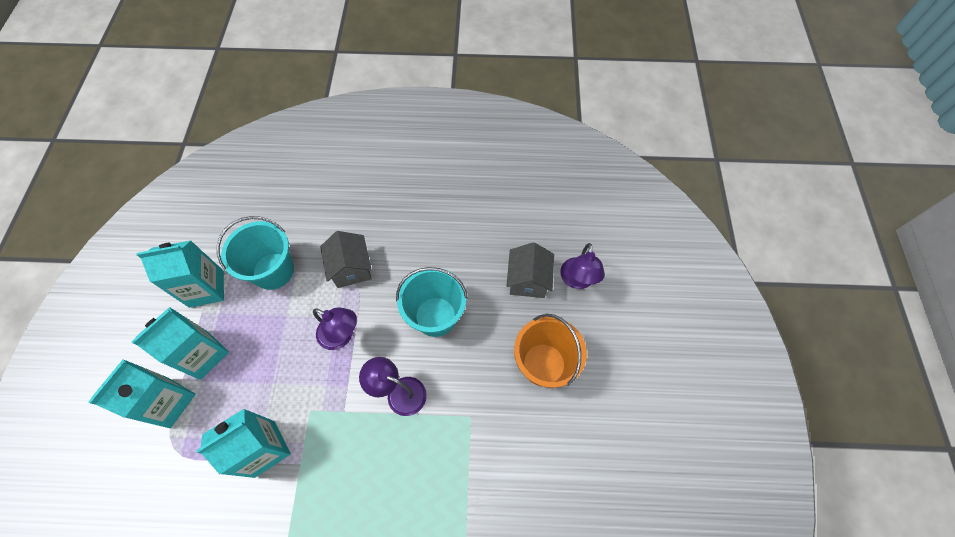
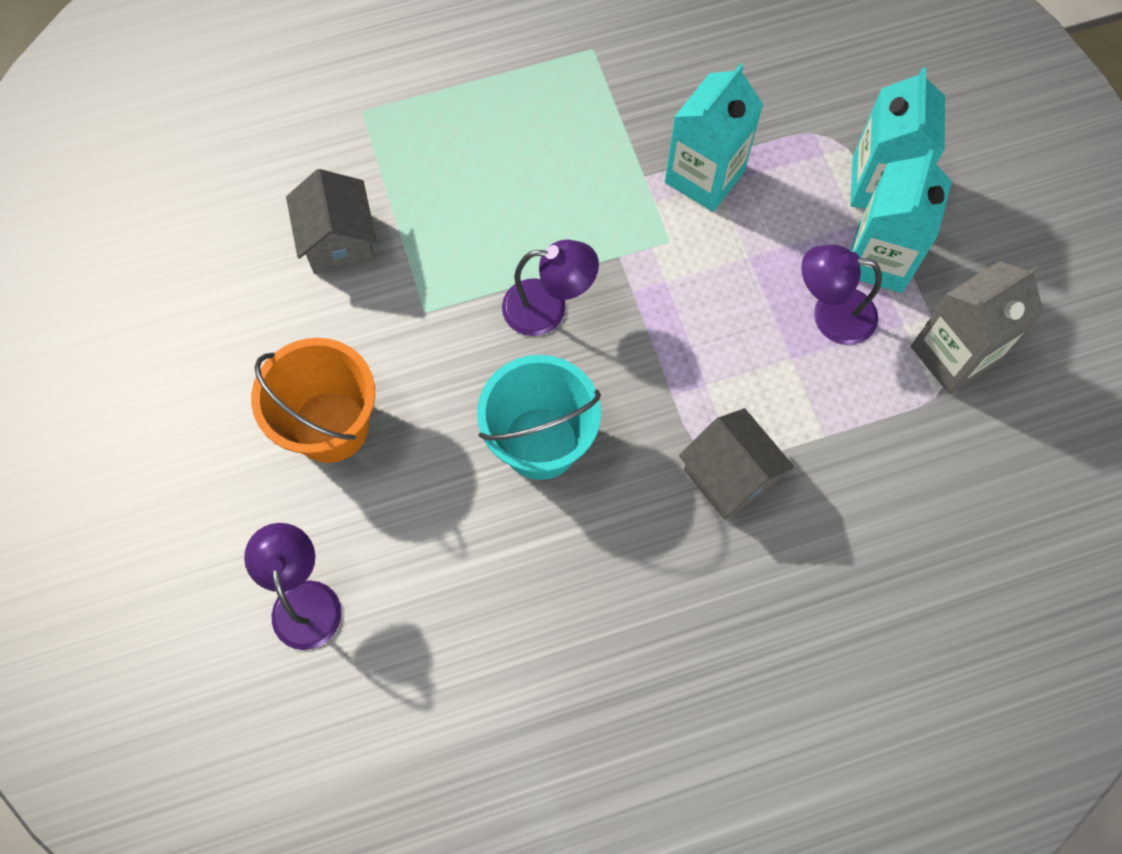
camera: 160 degrees right, 5 degrees up
(206, 288) = (953, 355): turquoise carton -> grey carton
(273, 271) = (863, 423): turquoise bucket -> none
(341, 336) = (681, 358): purple lamp -> purple lamp (830, 315)
(528, 280) = (397, 567): grey house -> grey house (339, 241)

